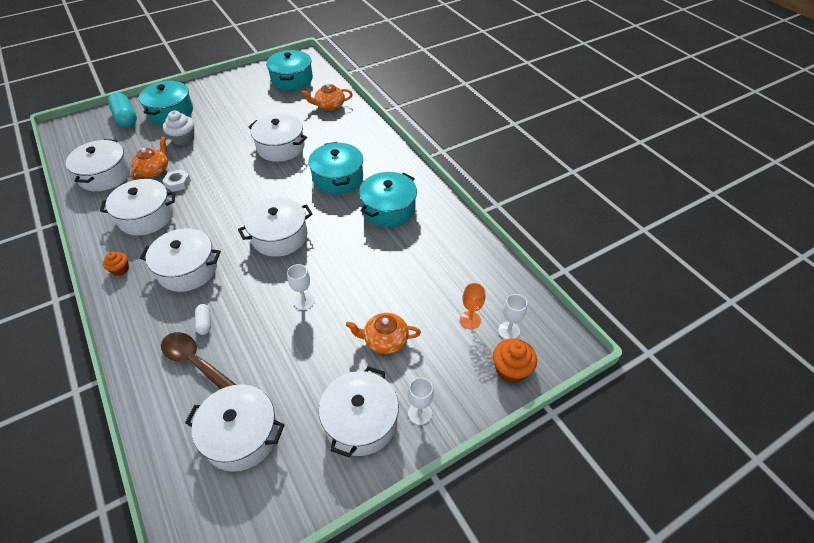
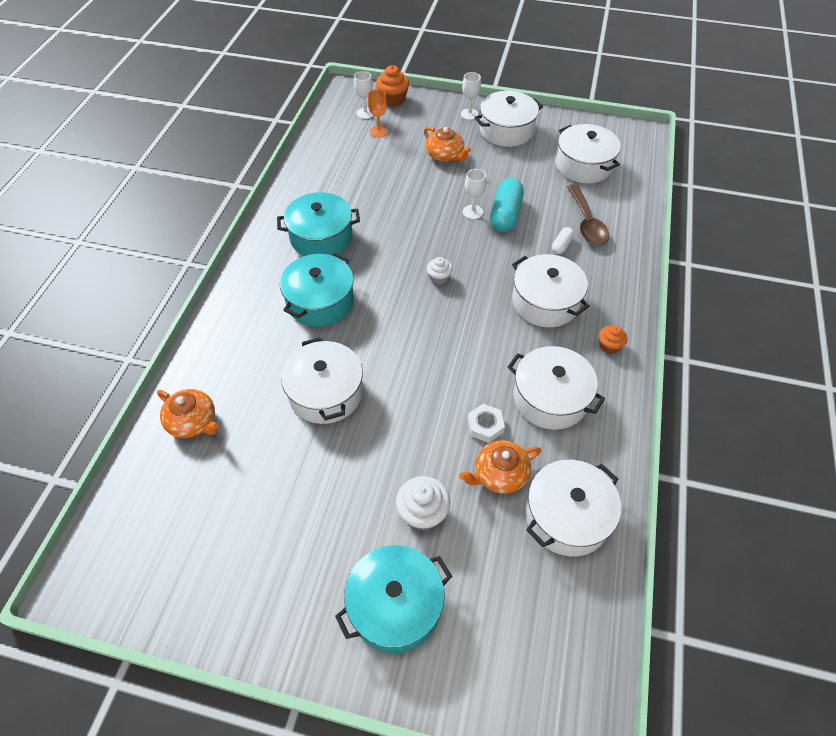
camera: 135 degrees left, 5 degrees up
(126, 118) = (471, 653): turquoise capsule -> turquoise capsule (505, 214)
(279, 236) = (439, 278): white pot -> white cupcake
(292, 79) = (163, 532): turquoise pot -> none

